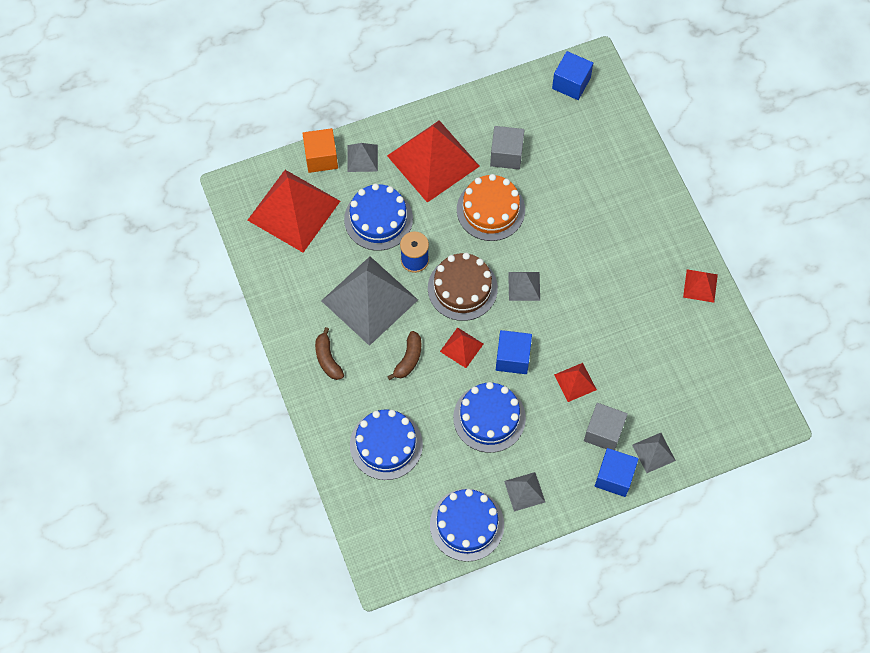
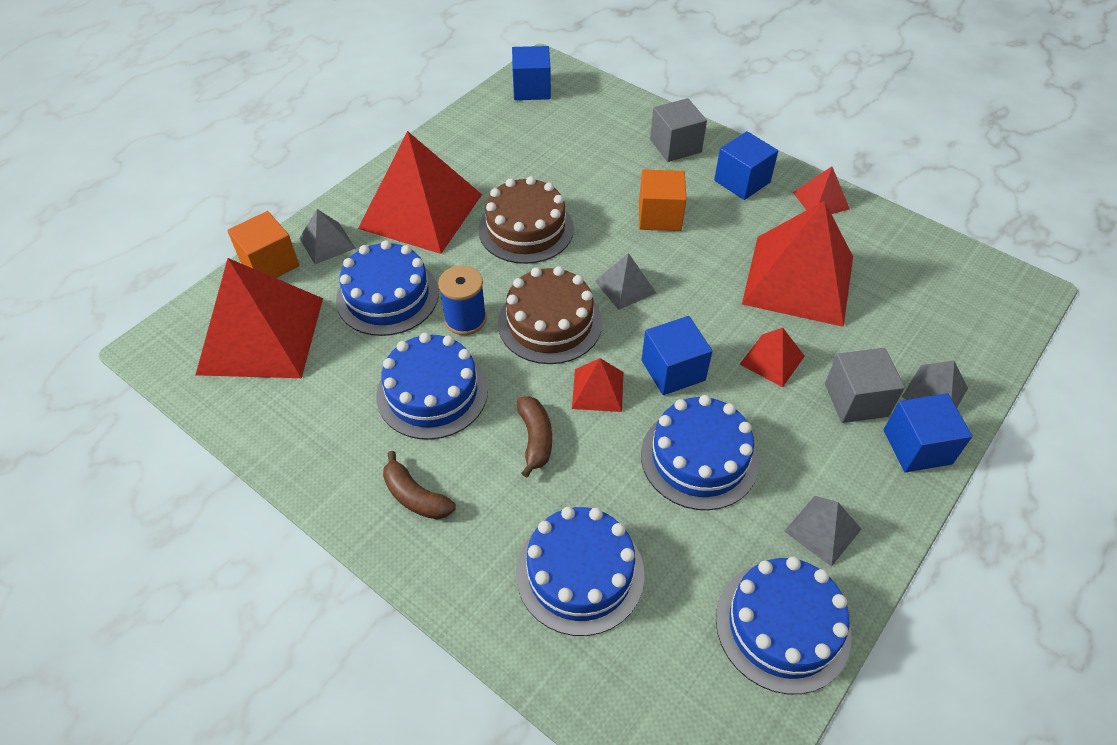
camera: 30 degrees left, 15 degrees down
(369, 300) = (432, 392): grey pyramid -> blue cake
(490, 210) = (526, 229): orange cake -> brown cake
(506, 155) = (506, 172): grey cube -> grey cube (675, 146)
(583, 243) = (659, 216): none -> orange cube
(635, 337) = (798, 280): none -> red pyramid
(659, 242) = (742, 181): none -> blue cube

